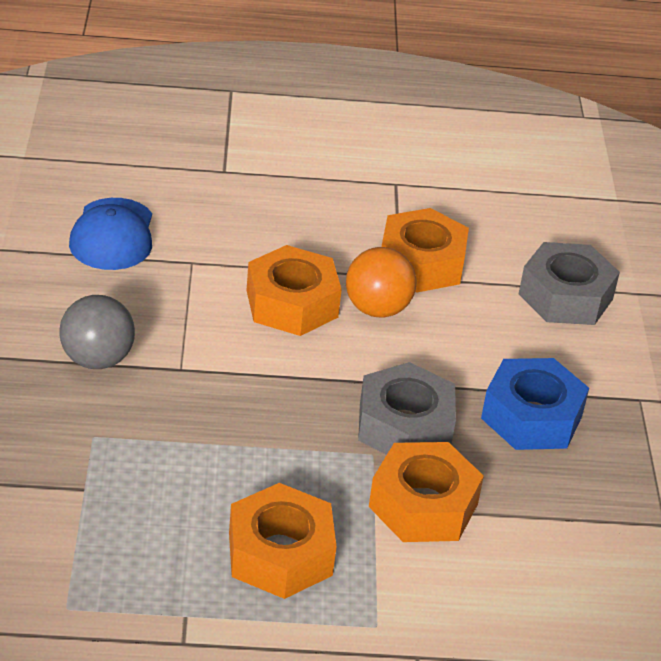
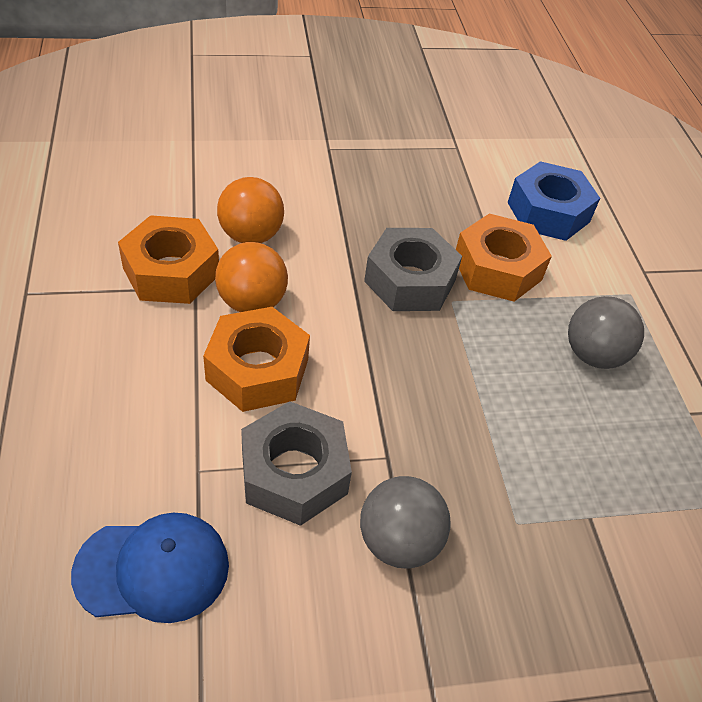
camera: 100 degrees left, 10 degrees up
(280, 554) = (593, 355): orange nut -> grey ball
(474, 318) = (251, 235): none -> orange ball
(531, 417) = (370, 205): blue nut -> blue nut (548, 212)
(565, 296) = (206, 179): grey nut -> grey nut (294, 473)

